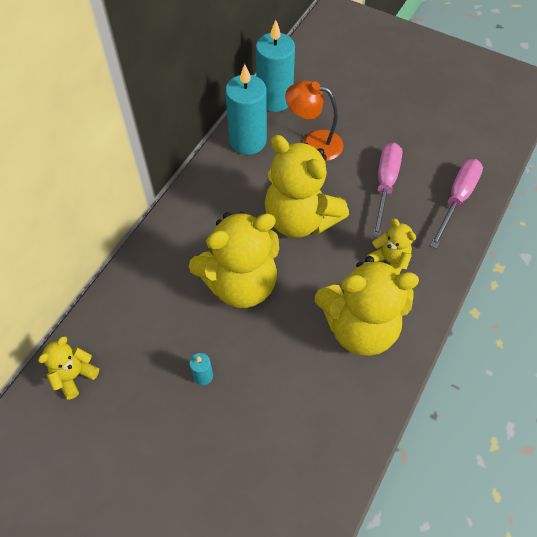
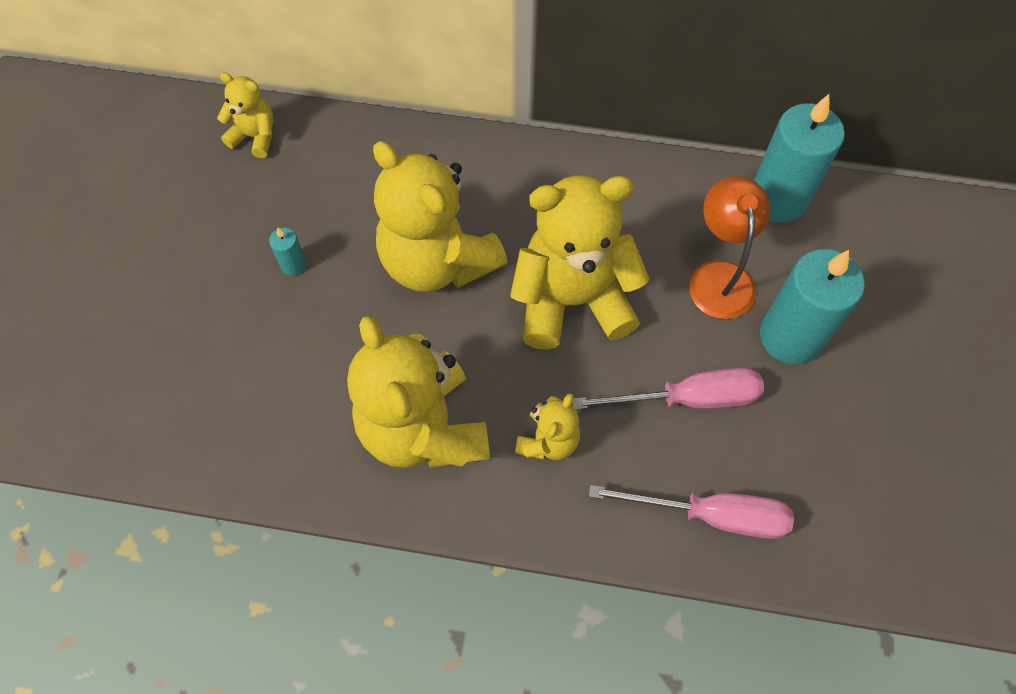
camera: 70 degrees right, 5 degrees up
(248, 141) = (679, 191): turquoise candle -> turquoise candle (790, 336)
(300, 219) = (572, 300): yellow teddy bear -> yellow teddy bear turned 60 degrees clockwise

